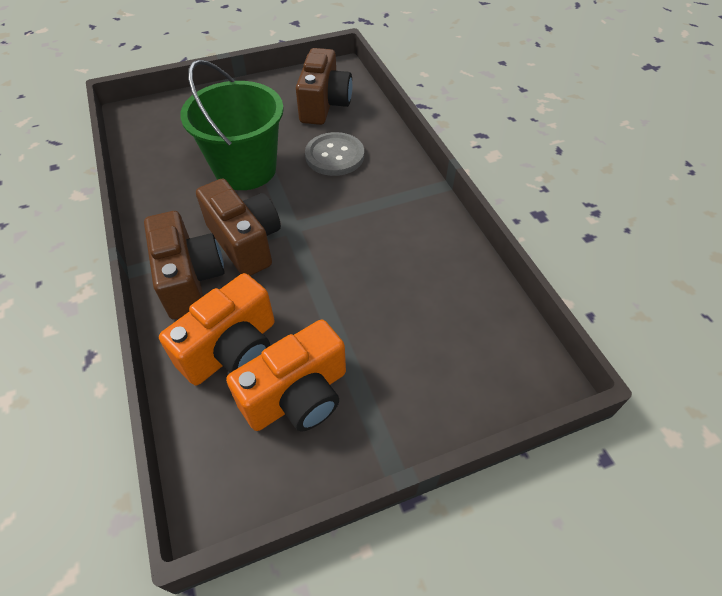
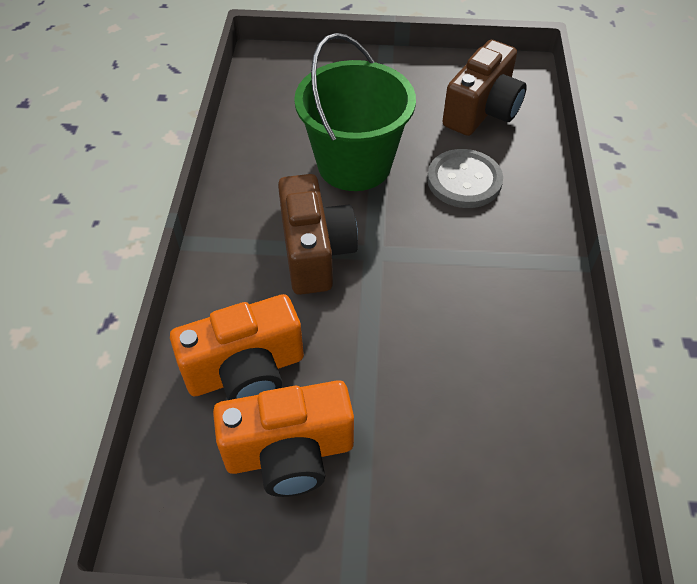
camera: 25 degrees right, 0 degrees up
(190, 279) = (238, 274): brown camera -> none

